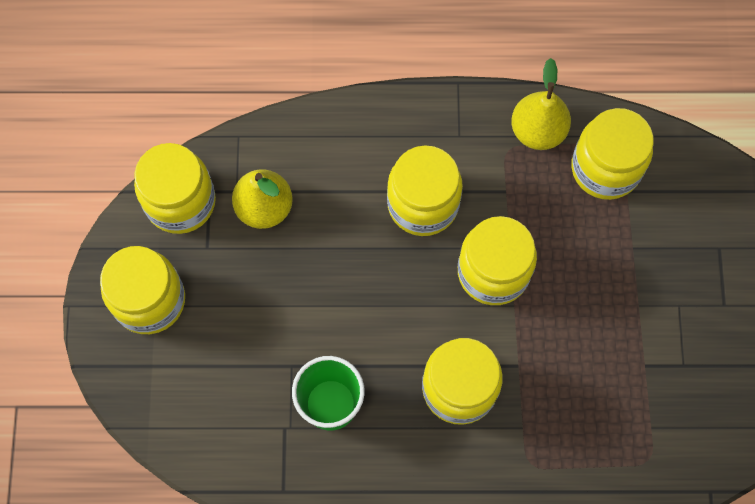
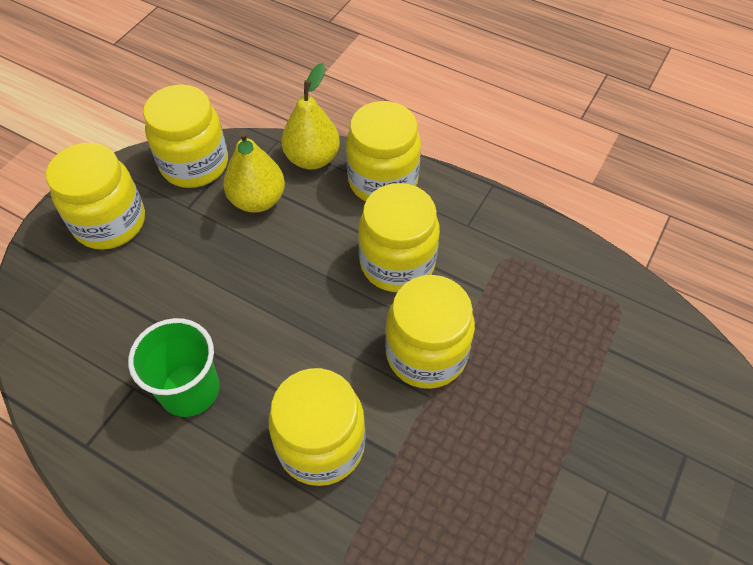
camera: 30 degrees right, 15 degrees down
(537, 131) = (545, 255): yellow pear -> yellow pear (312, 158)
(605, 168) = (596, 318): yellow jar -> yellow jar (383, 181)

